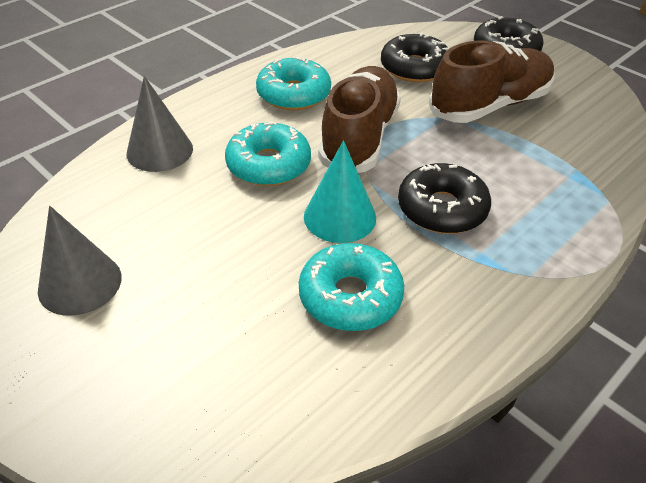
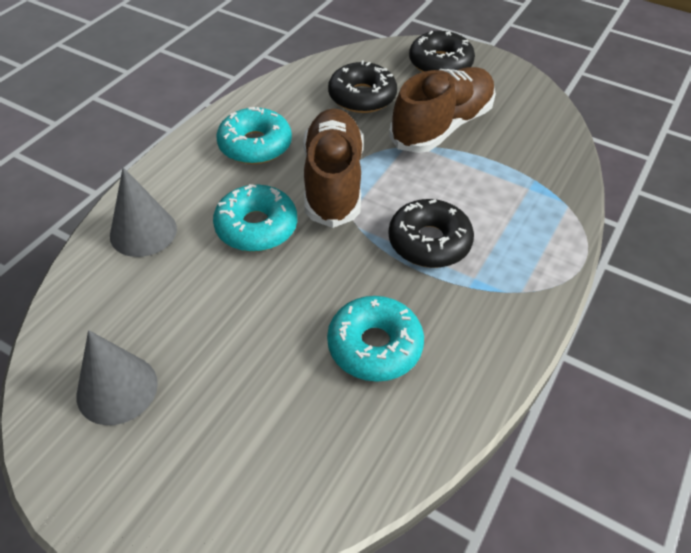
camera: 15 degrees left, 5 degrees up
(340, 217) = (340, 268): turquoise cone -> none

